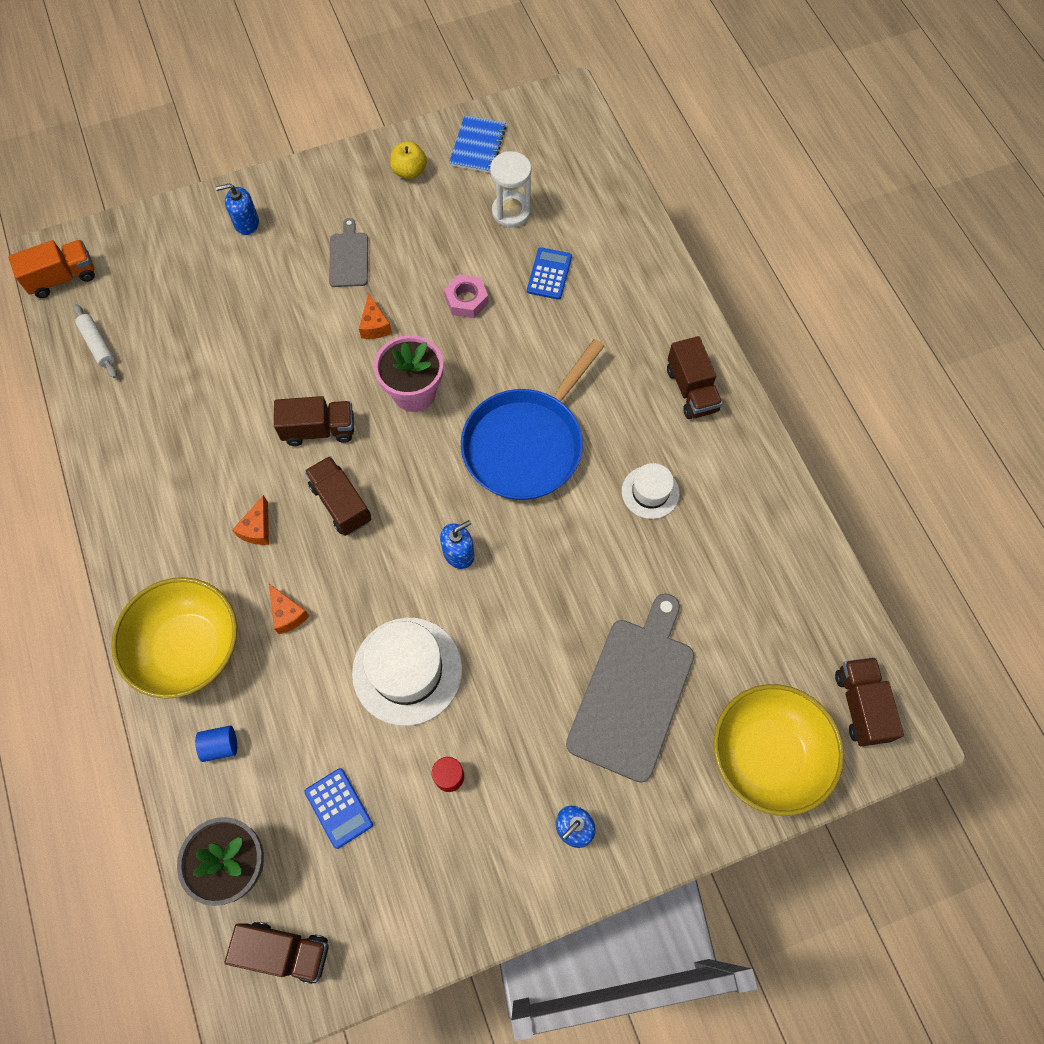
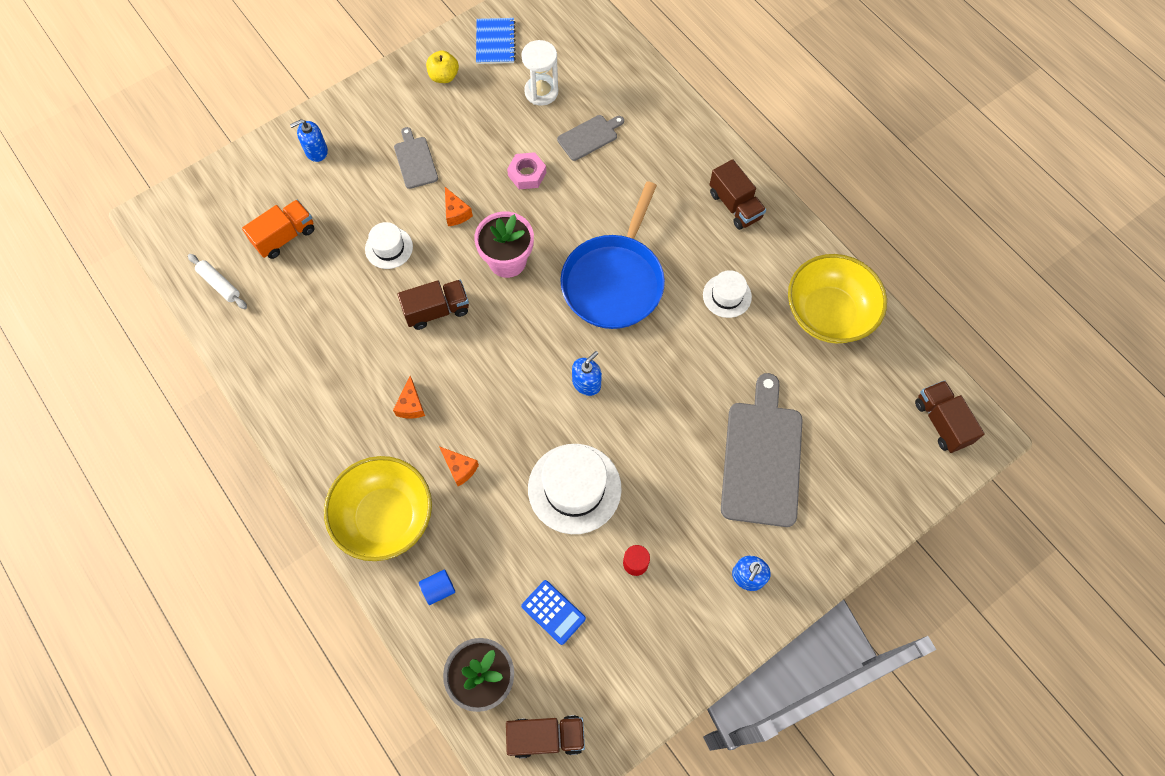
camera: 15 degrees left, 0 degrees up
(62, 278) = (168, 234): orange truck -> orange truck (285, 237)
(289, 347) = (389, 248): none -> white hat
(341, 503) = (475, 367): brown truck -> none
(549, 274) = (589, 137): blue calculator -> grey cutting board
(767, 755) = (881, 480): yellow bowl -> yellow bowl (828, 314)

